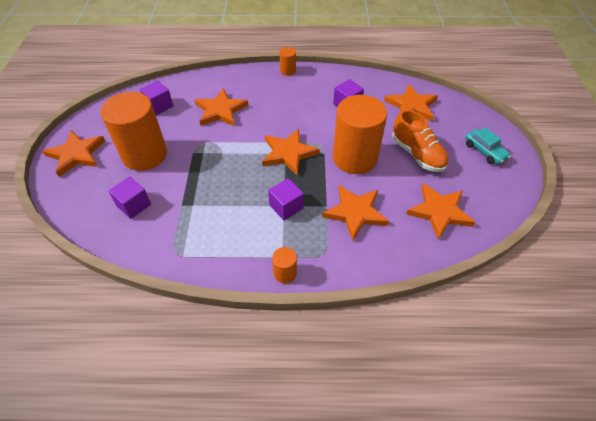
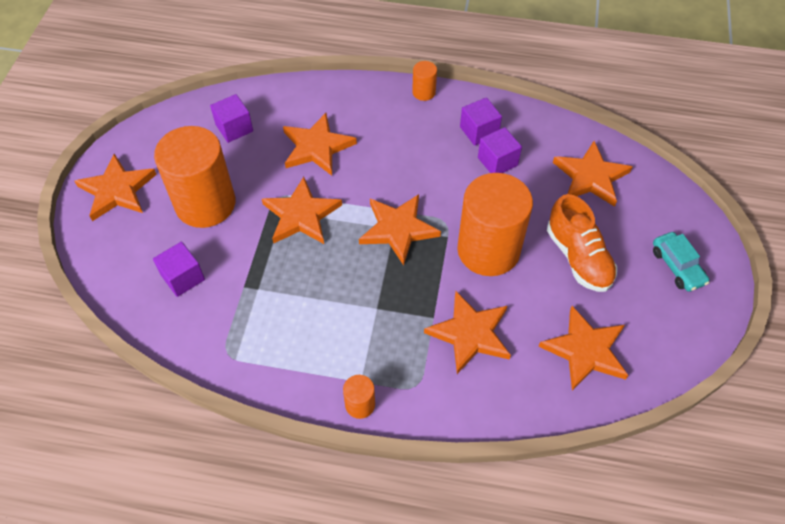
camera: 10 degrees right, 5 degrees up
(217, 153) = (301, 215): none -> orange star
(286, 207) = (379, 310): purple cube -> purple cube (479, 131)

